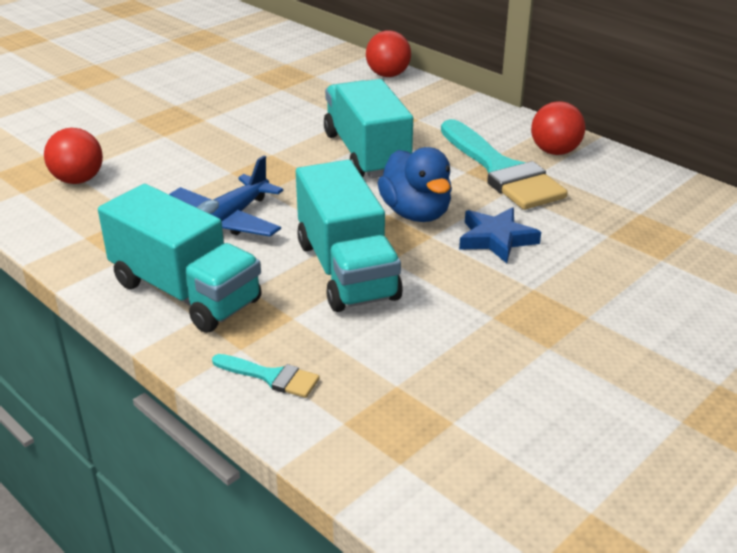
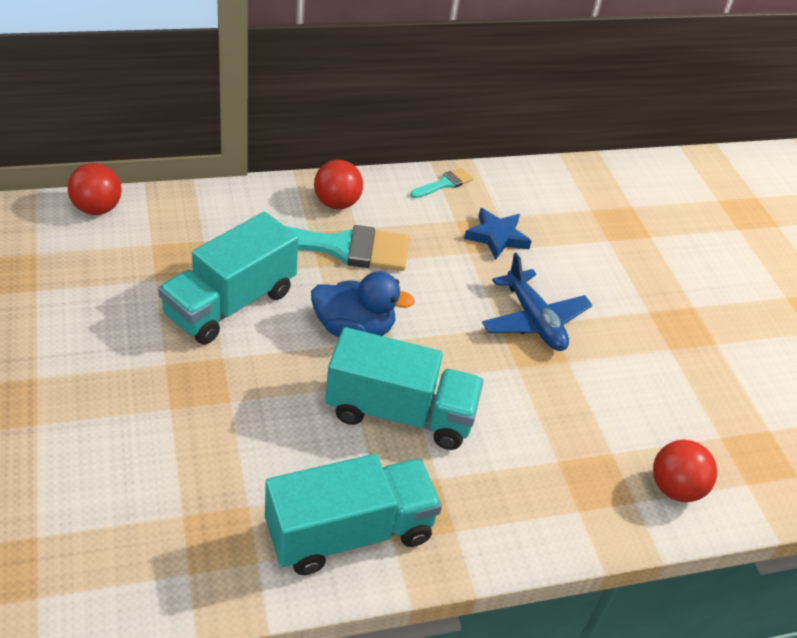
camera: 65 degrees left, 10 degrees up
(78, 180) = (62, 536): red ball -> red ball (675, 488)
(226, 222) = (259, 453): blue plane -> blue plane (534, 321)
(271, 377) = (503, 528): turquoise brush -> turquoise brush (444, 184)
(366, 153) = (230, 304): turquoise truck -> turquoise truck turned 60 degrees counterclockwise
(496, 239) = (427, 308): blue star -> blue star (497, 237)

